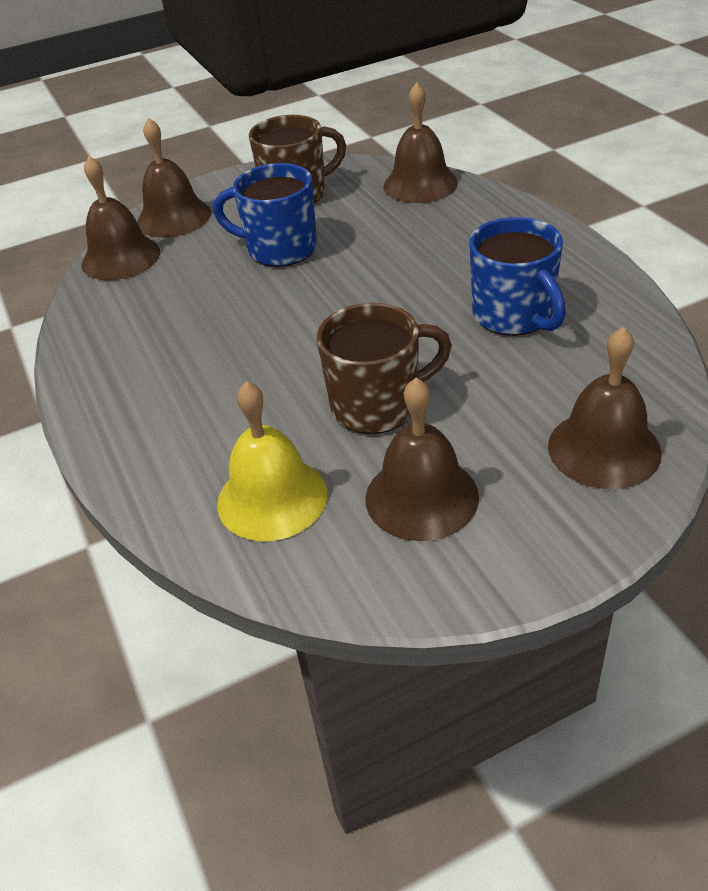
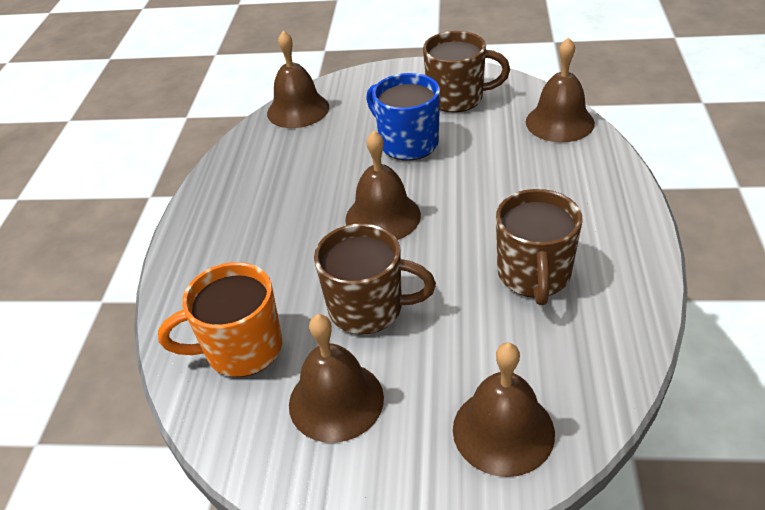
camera: 30 degrees right, 0 degrees up
(174, 217) = (357, 88): brown bell -> brown bell (383, 217)
(272, 498) = (241, 349): yellow bell -> orange mug
(514, 315) = (534, 275): blue mug -> brown mug

